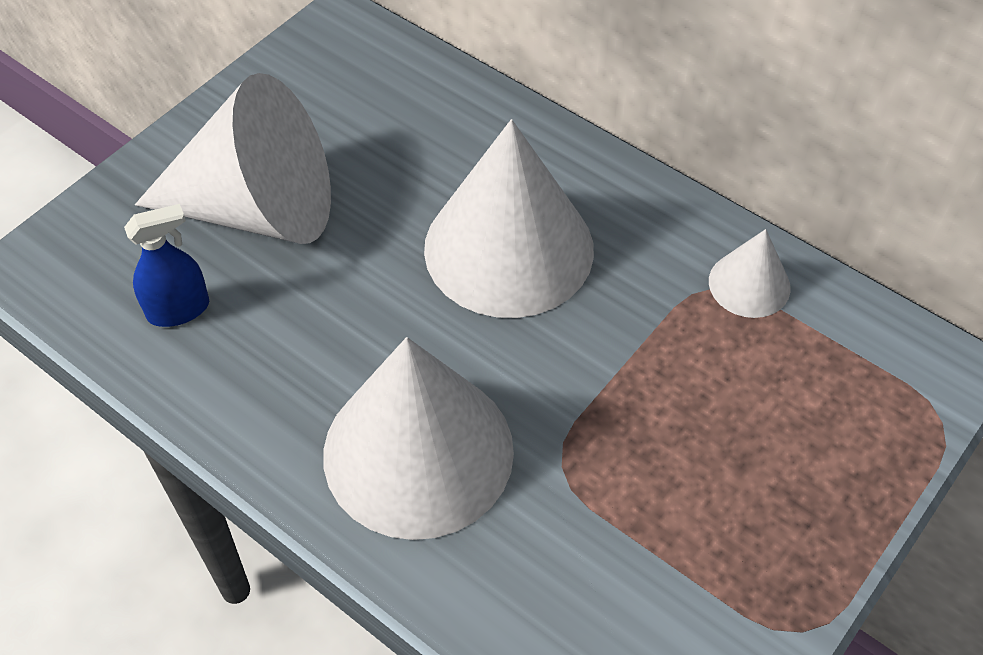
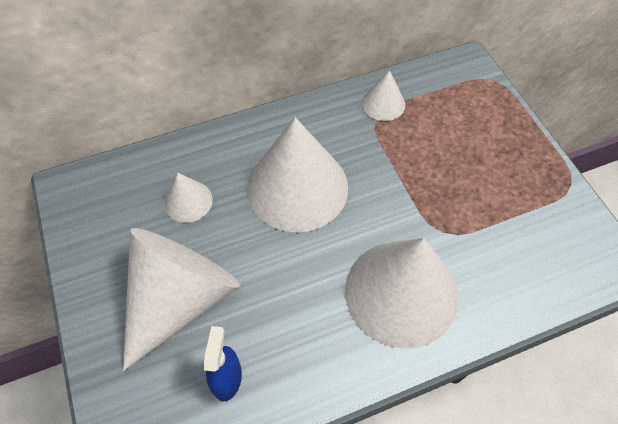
camera: 60 degrees left, 5 degrees up
(401, 143) = (188, 201): none -> white cone

